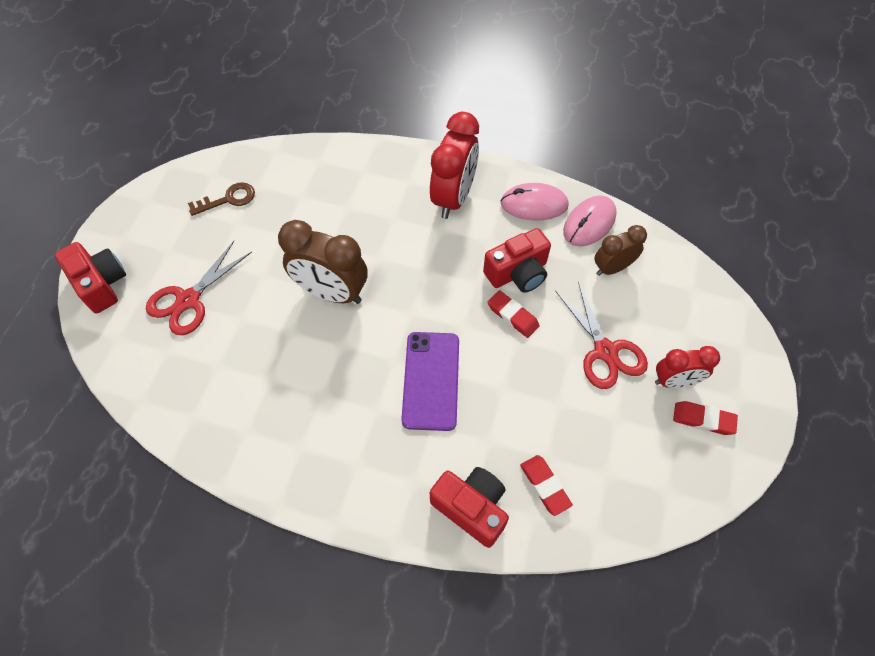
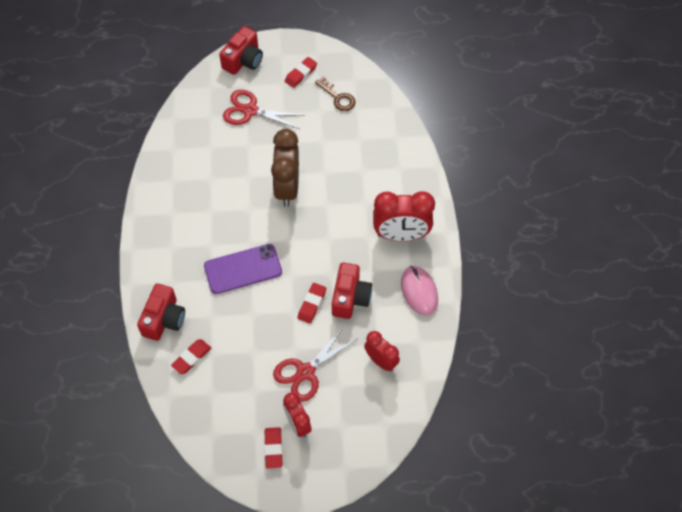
camera: 70 degrees right, 0 degrees up
(167, 227) = (301, 74): none -> red eraser
(518, 273) = (350, 297): red camera -> red camera turned 120 degrees counterclockwise
(589, 223) = (417, 335): pink mouse -> none
(612, 268) = (381, 361): brown clock -> red clock

